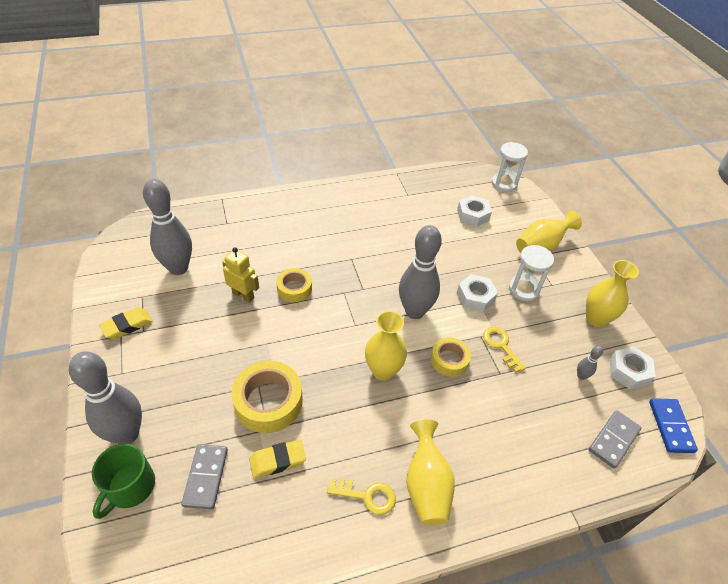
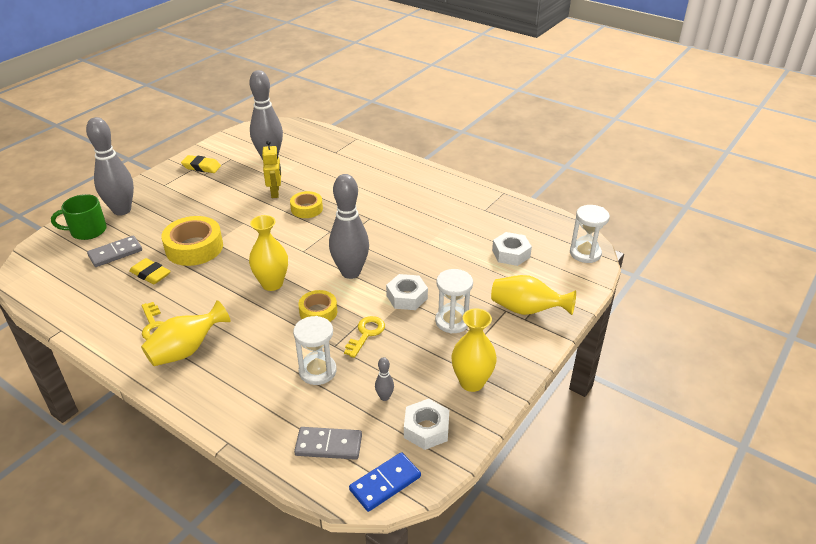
camera: 55 degrees right, 10 degrees down
(524, 401) = (317, 371): none -> white hourglass

